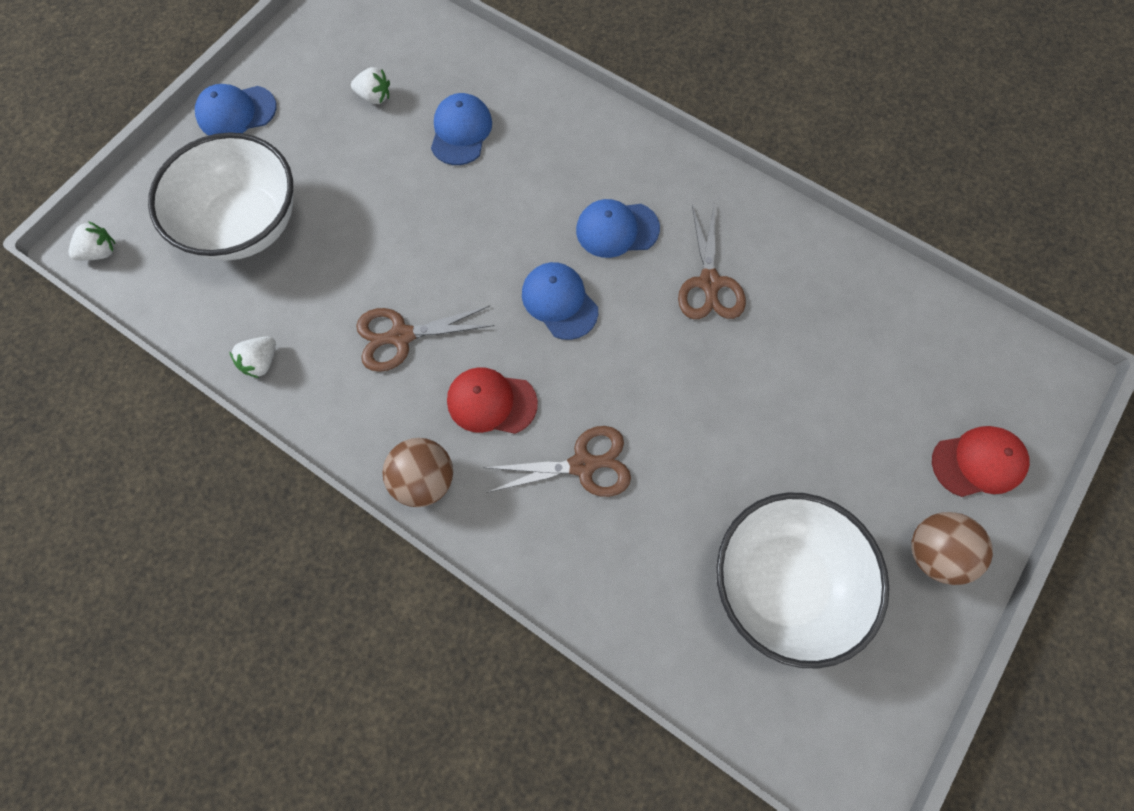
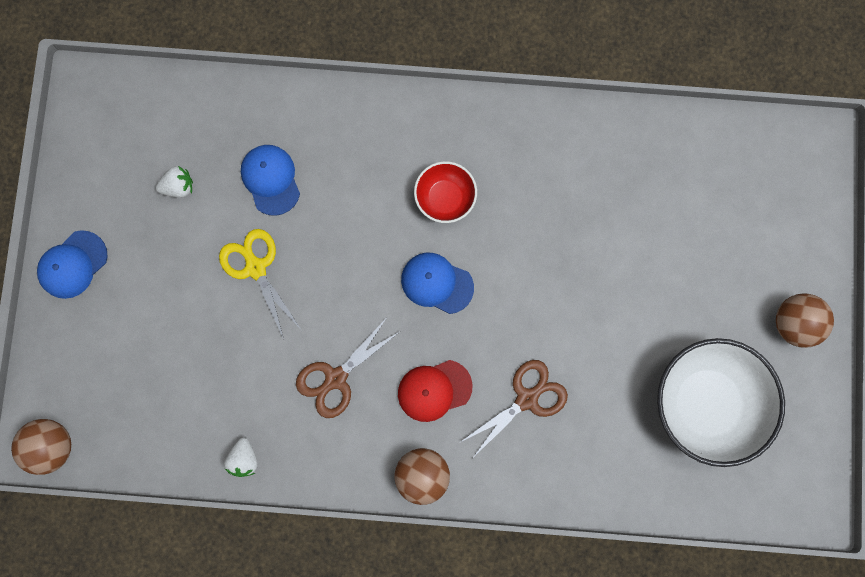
camera: 30 degrees left, 10 degrees up
(101, 252) = (53, 446): white strawberry -> brown ball
(246, 224) = (152, 357): white bowl -> none
(395, 198) = (256, 268): none -> yellow scissors
(617, 229) = (445, 198): blue cap -> red bowl
(709, 283) = (539, 204): brown scissors -> none
(978, 462) = (794, 239): red cap -> none

